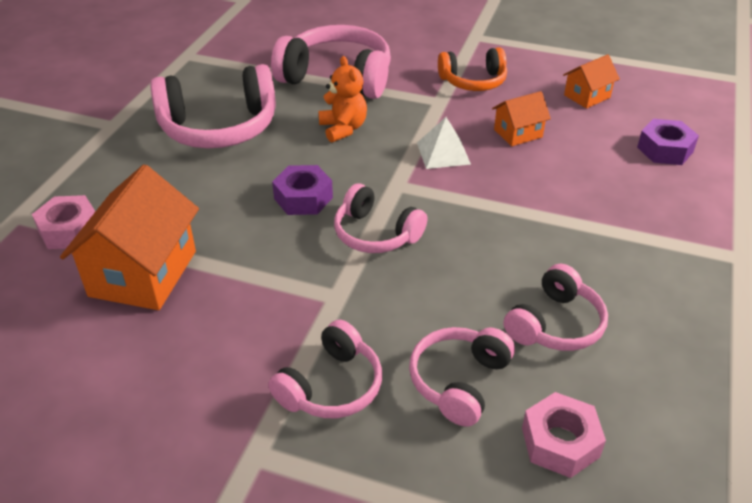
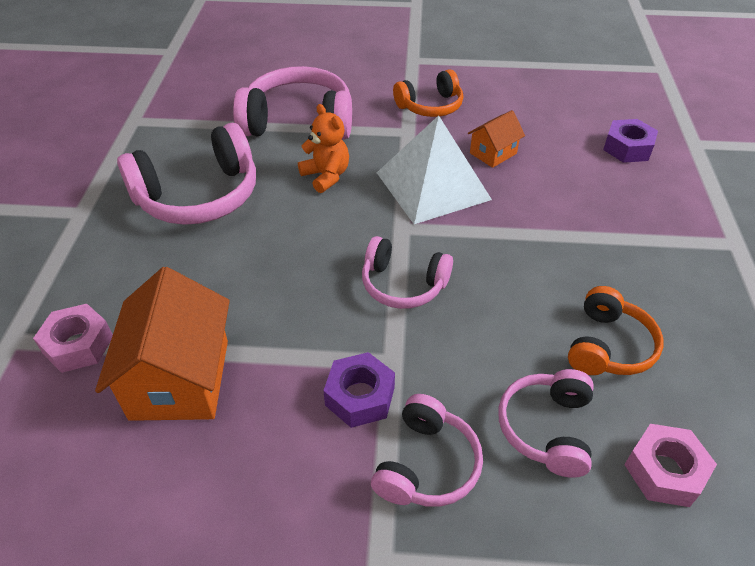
camera: 15 degrees left, 5 degrees up
(303, 198) = (316, 259): purple nut -> purple nut (360, 396)
(443, 153) = (432, 186): white pyramid -> white pyramid, size x1.92
(555, 324) = (608, 346): pink headphones -> orange headphones
(587, 96) = (538, 105): orange house -> none

